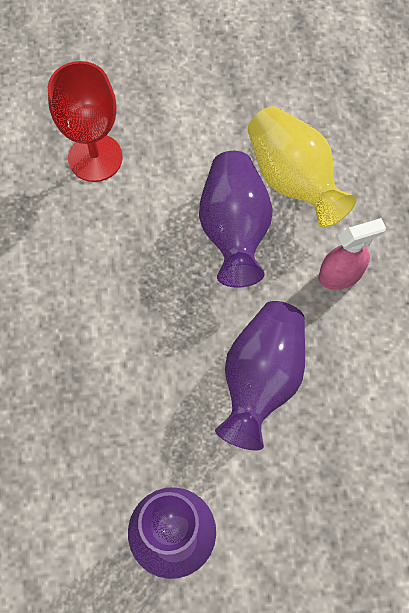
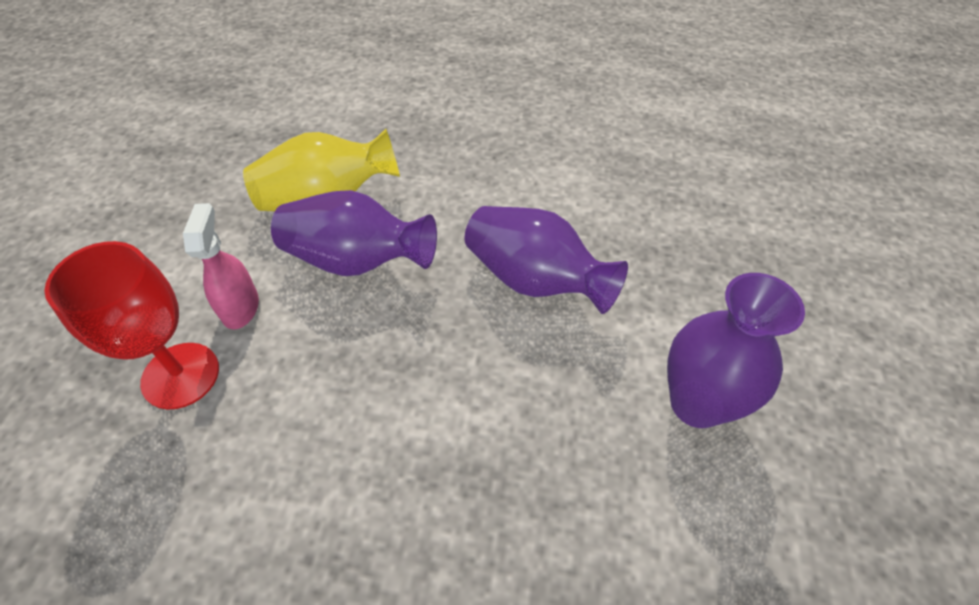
camera: 75 degrees left, 15 degrees down
(341, 275) = (447, 192): pink spray bottle -> pink spray bottle (240, 307)

